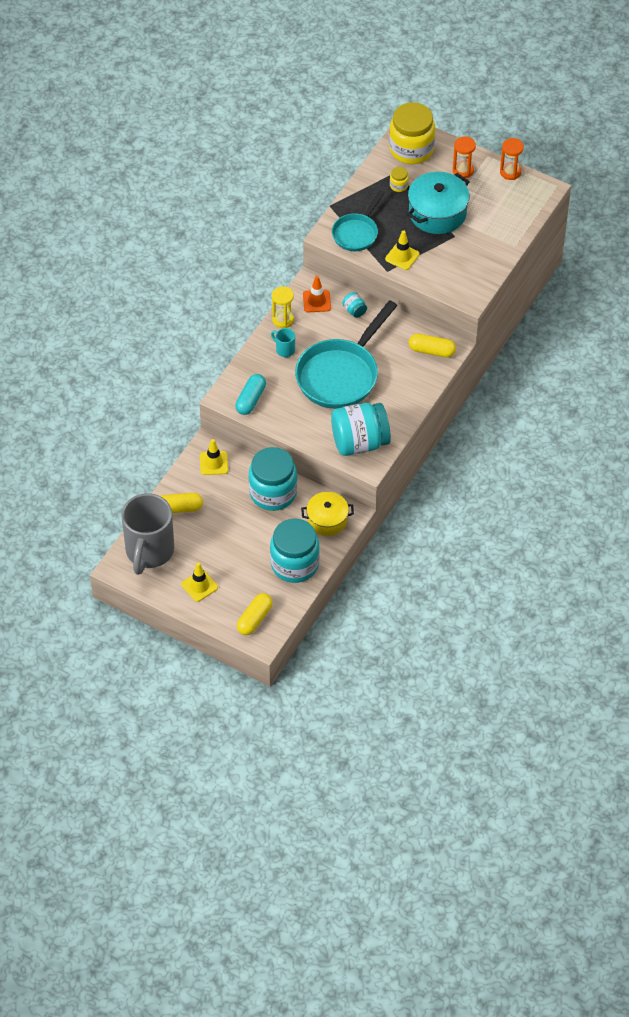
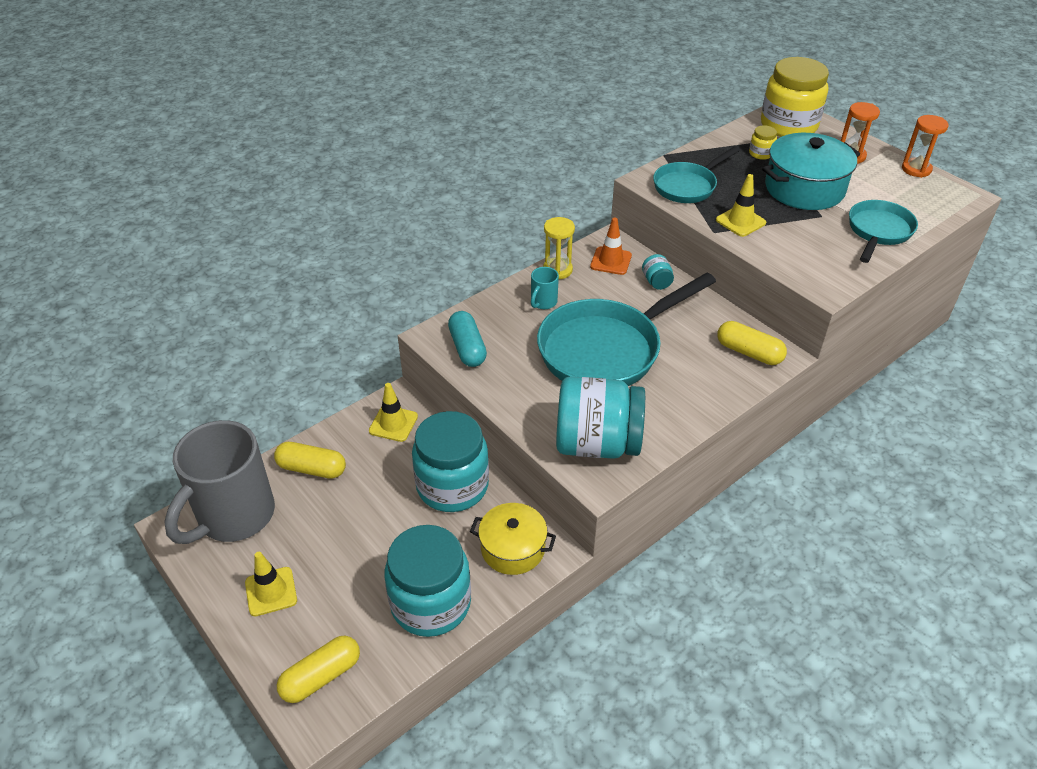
camera: 20 degrees right, 10 degrees down
(251, 399) = (467, 348): turquoise capsule -> turquoise capsule turned 60 degrees counterclockwise
(284, 350) = (543, 302): turquoise mug -> turquoise mug turned 120 degrees counterclockwise
(494, 240) = (878, 231): none -> turquoise pan

